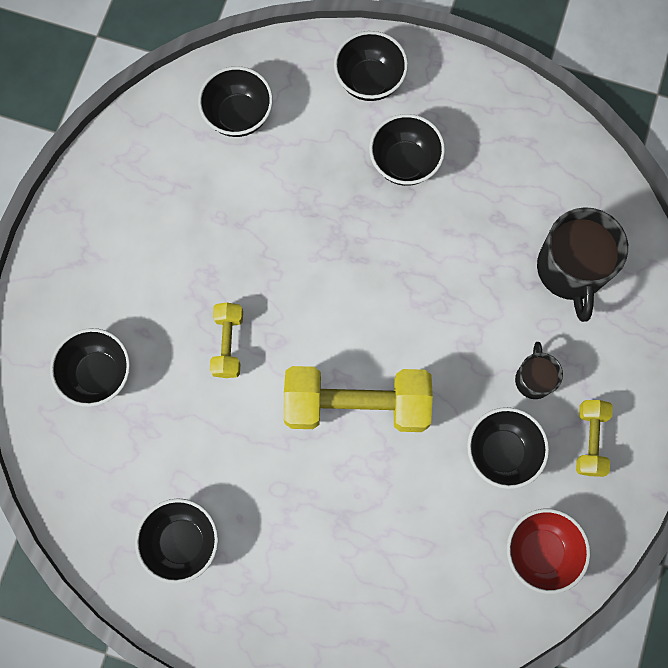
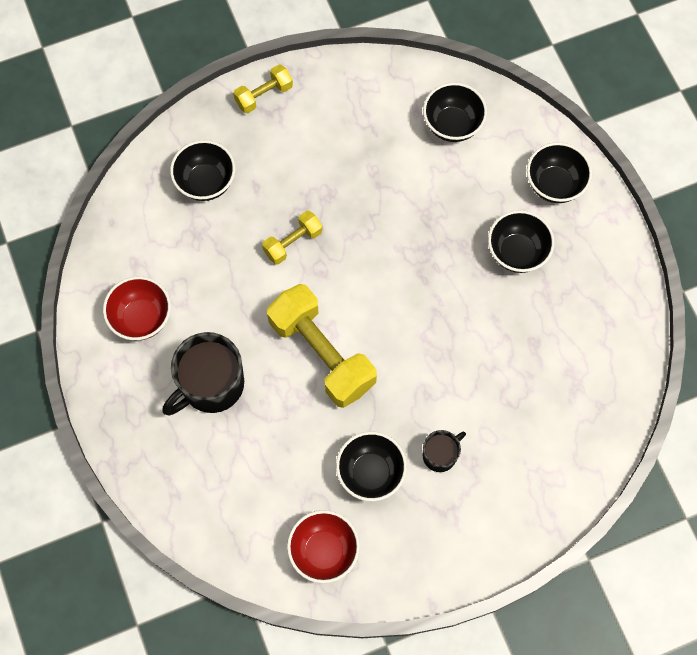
camera: 50 degrees right, 5 degrees down
(182, 542) = (142, 318): black bowl -> red bowl
(571, 270) = (541, 420): black mug -> black mug (211, 385)
(590, 440) = (430, 525): yellow dumbbell -> yellow dumbbell (264, 95)

